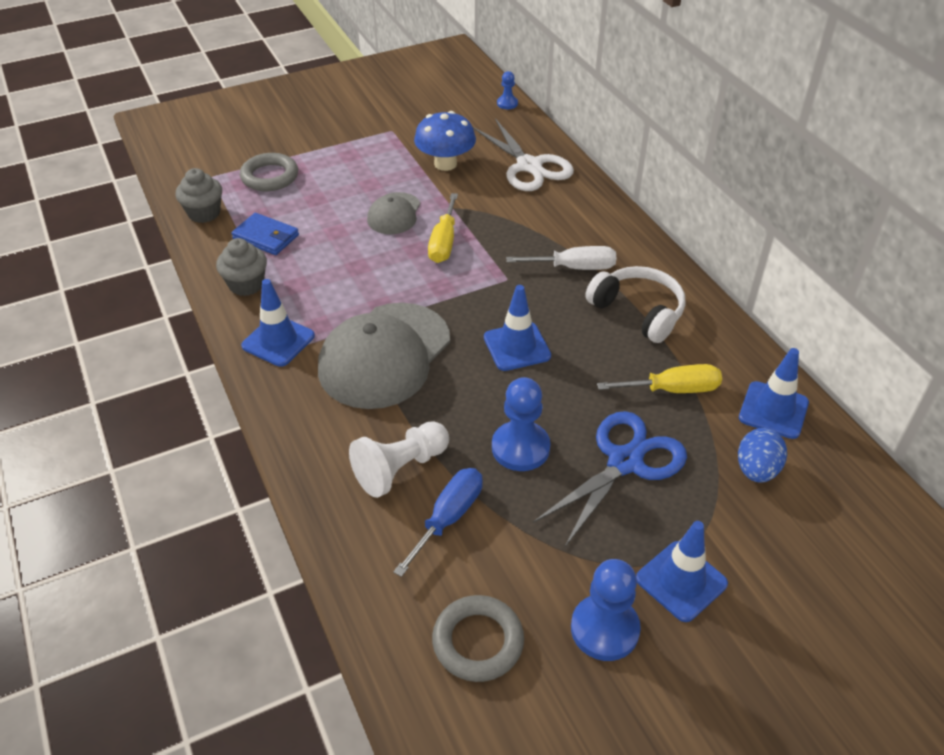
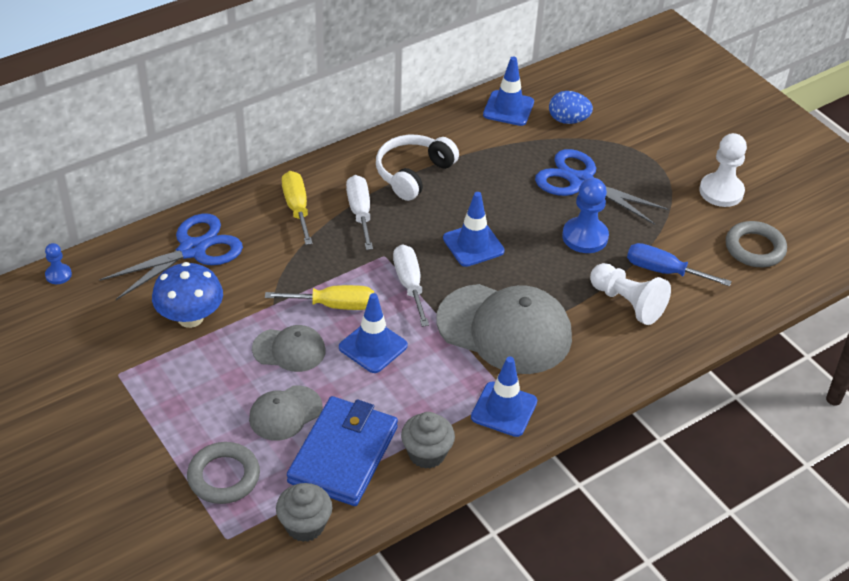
camera: 100 degrees left, 0 degrees up
(266, 237) = (343, 454): blue wallet -> blue wallet, size x1.71
(322, 208) = (285, 413): none -> grey cap
(463, 293) = (409, 284): none -> white screwdriver
(529, 166) = (192, 250): white scissors -> blue scissors
(604, 629) = (721, 191): blue pawn -> white pawn
(673, 390) = (501, 156): yellow screwdriver -> yellow screwdriver (297, 208)
(681, 581) = (672, 158): blue traffic cone -> blue traffic cone (373, 346)

